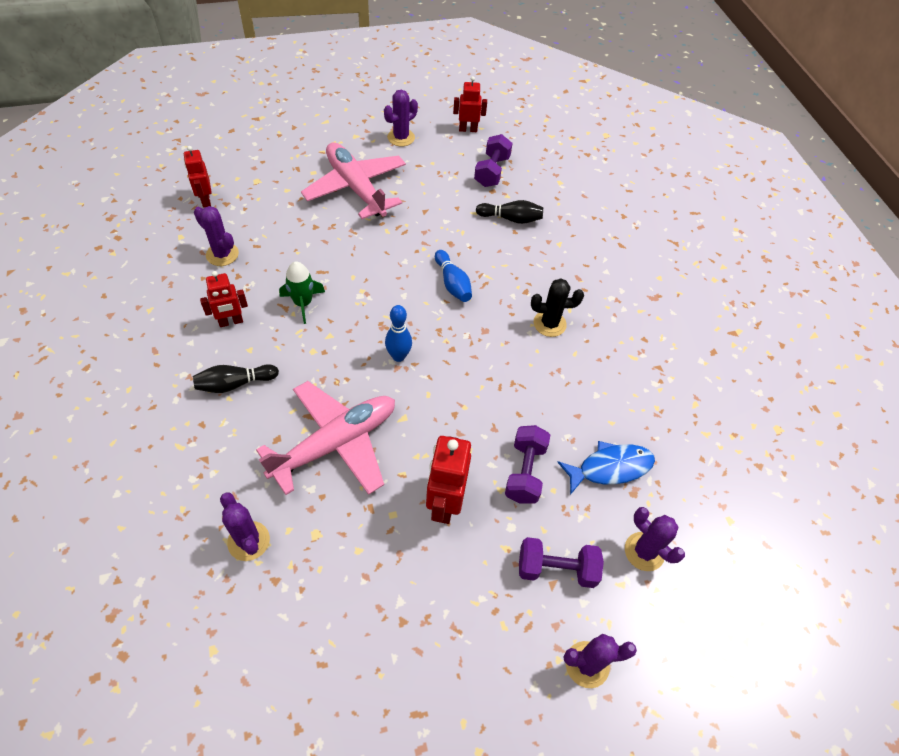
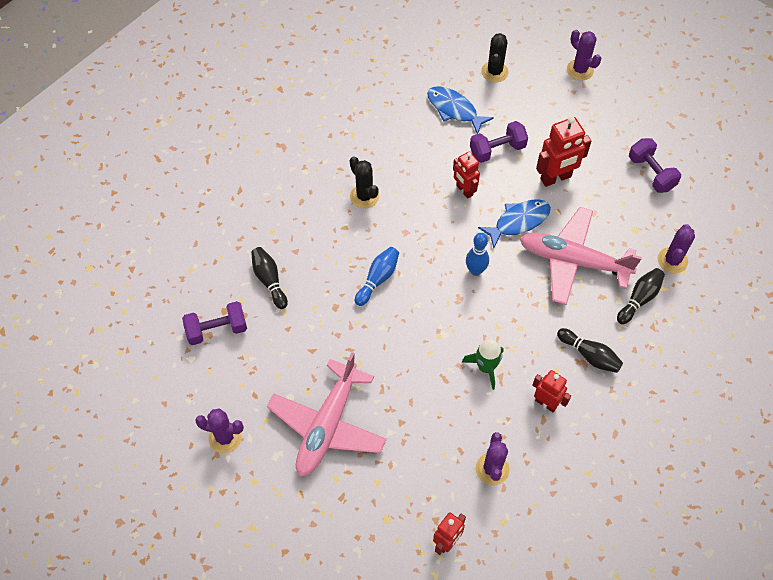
camera: 120 degrees left, 5 degrees up
(242, 470) = (639, 299): none -> black bowling pin
(420, 428) = (518, 222): none -> blue fish
(468, 129) = (167, 387): red robot -> red robot (464, 190)
(556, 569) = (543, 105): purple dumbbell -> purple dumbbell (651, 173)
(644, 551) = (494, 72): purple cactus -> black cactus

